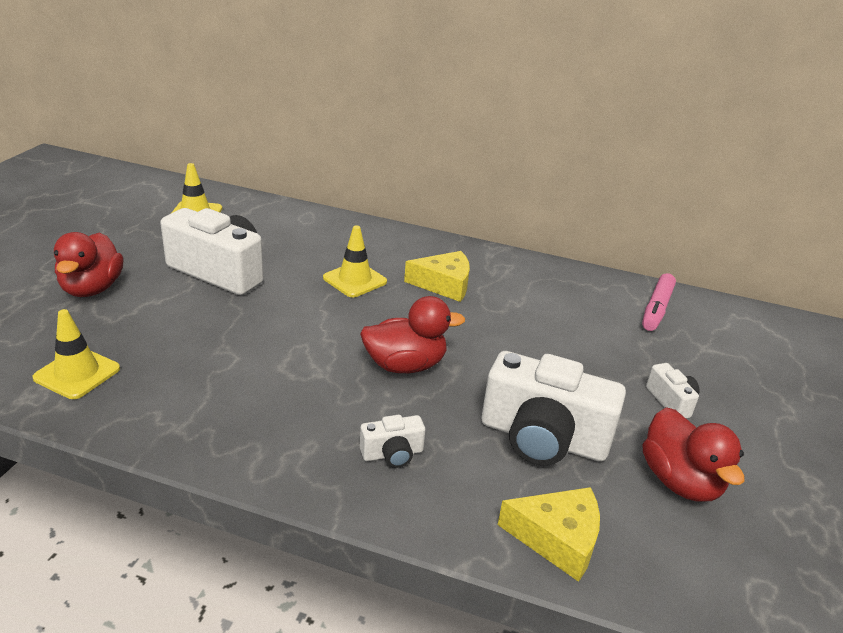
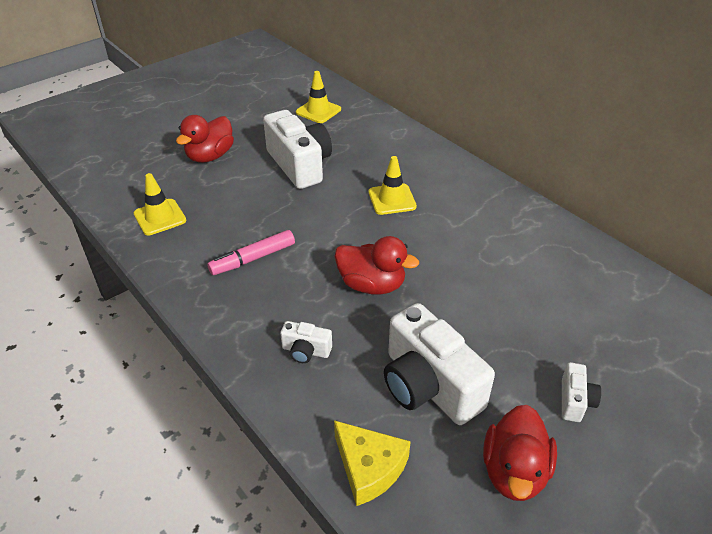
camera: 35 degrees right, 10 degrees up
(444, 284) = (461, 224): yellow cheese -> none
(656, 309) = (648, 309): pink marker -> pink marker (253, 259)

